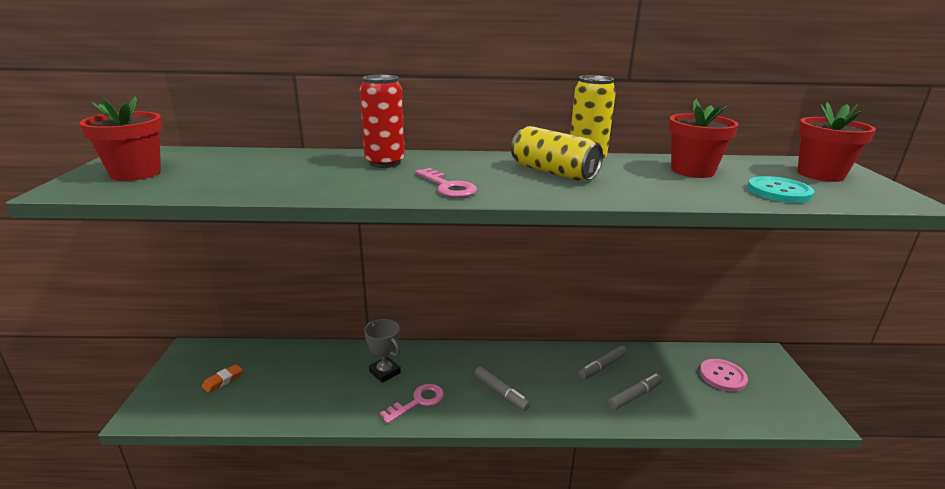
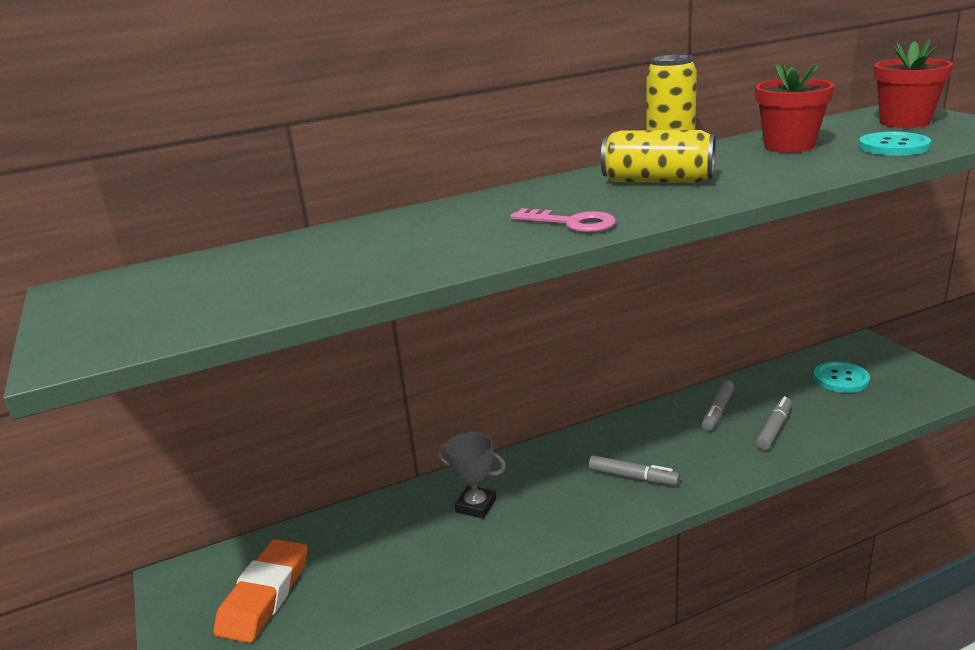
camera: 20 degrees left, 0 degrees up
(136, 173) = (134, 312): red flower pot -> none
(223, 380) = (264, 595): orange eraser -> orange eraser, size x2.06
(385, 163) = (450, 217): red can -> none
(418, 402) = (547, 522): pink key -> none
(722, 376) = (841, 379): pink button -> turquoise button

